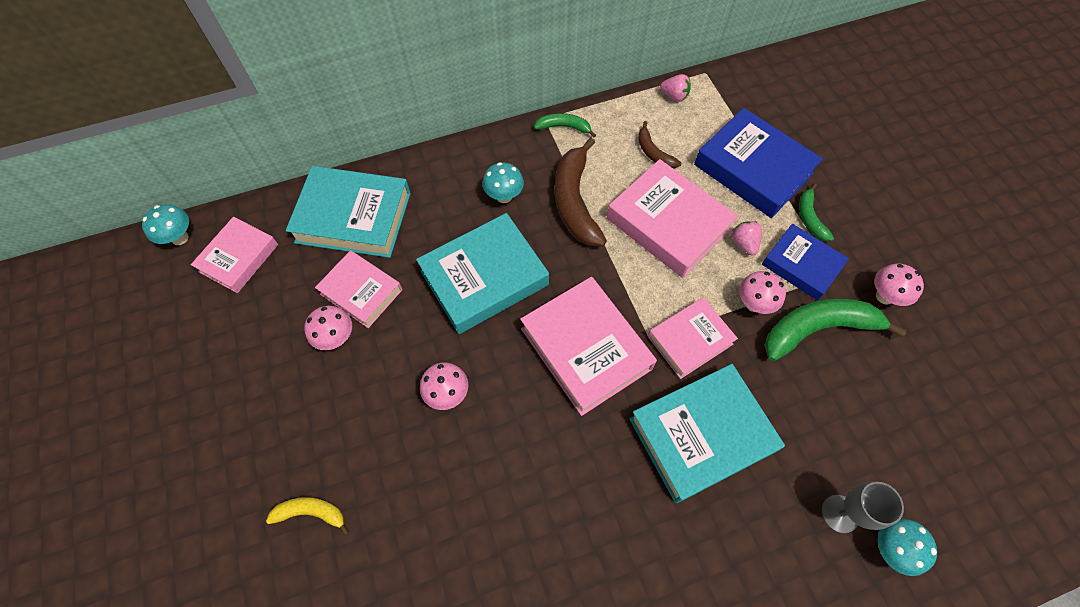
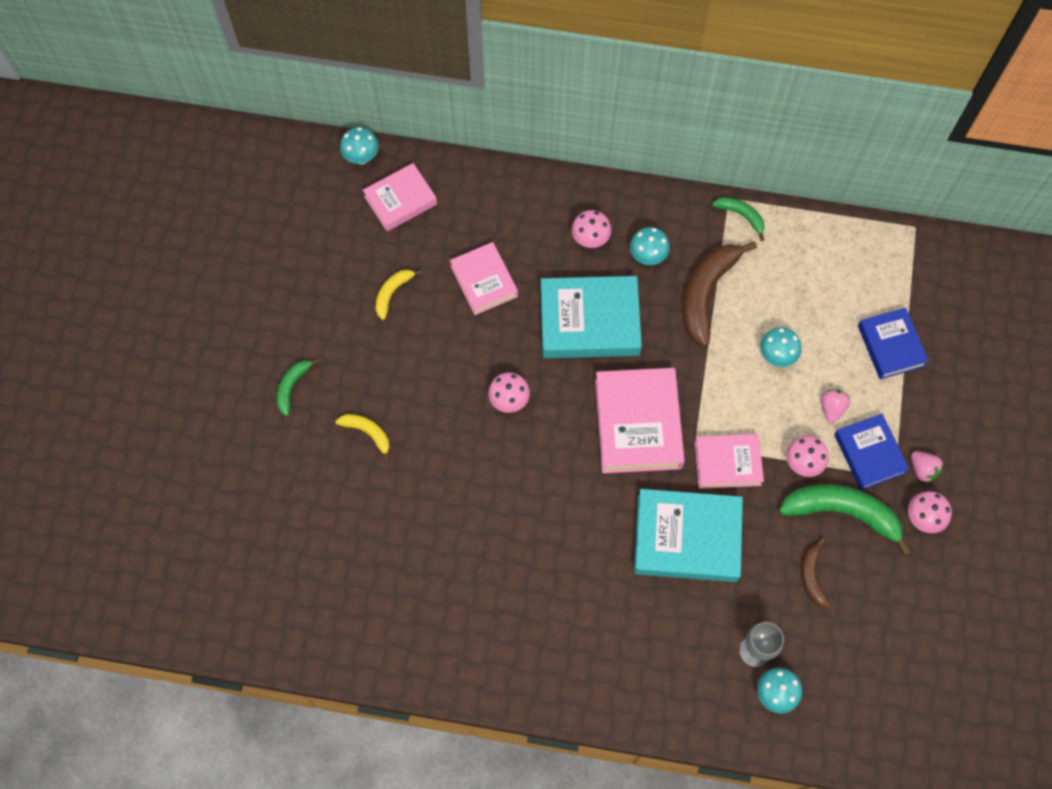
camera: 30 degrees right, 5 degrees up
(271, 349) = (392, 293): none -> yellow banana
(336, 338) = (446, 310): pink mushroom -> pink mushroom (590, 240)
(353, 217) = (509, 211): turquoise book -> none
(653, 152) = (808, 283): brown banana -> brown banana (812, 576)
(668, 223) = (776, 356): pink book -> turquoise mushroom
(674, 96) = (867, 236): pink strawberry -> pink strawberry (922, 469)
(753, 169) = (890, 346): blue book -> blue book, size x0.63
(809, 217) = (909, 417): green banana -> green banana (292, 386)

